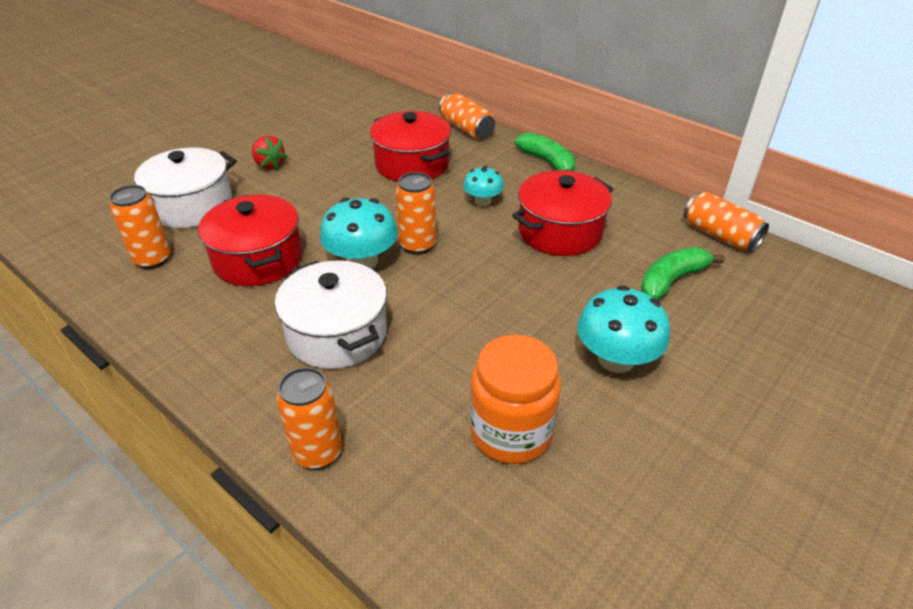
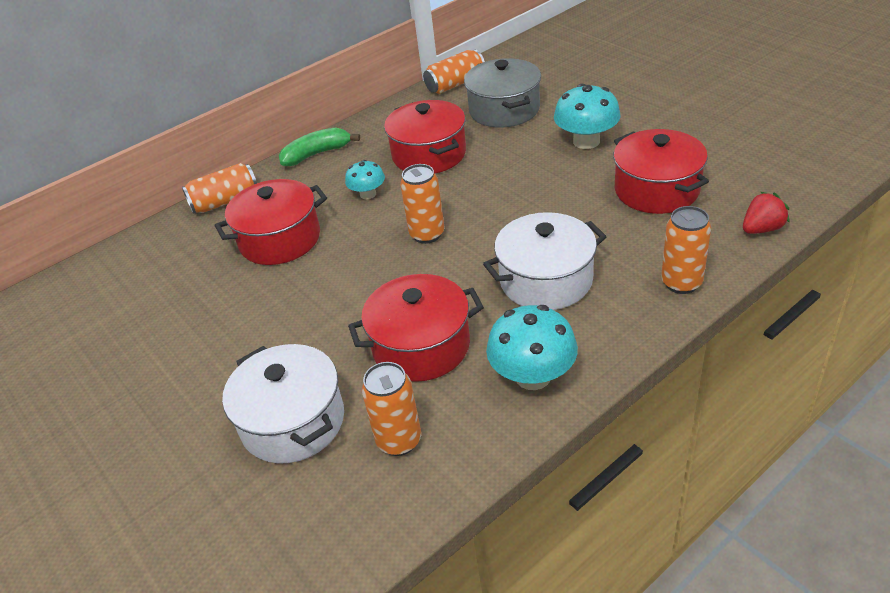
camera: 75 degrees left, 0 degrees up
(269, 164) = (225, 357): red strawberry -> red strawberry (762, 229)
(362, 261) = (443, 269): turquoise mushroom -> turquoise mushroom (533, 376)
(511, 432) = (656, 190): orange jar -> red pot
(672, 280) = (504, 110): green banana -> grey pot

